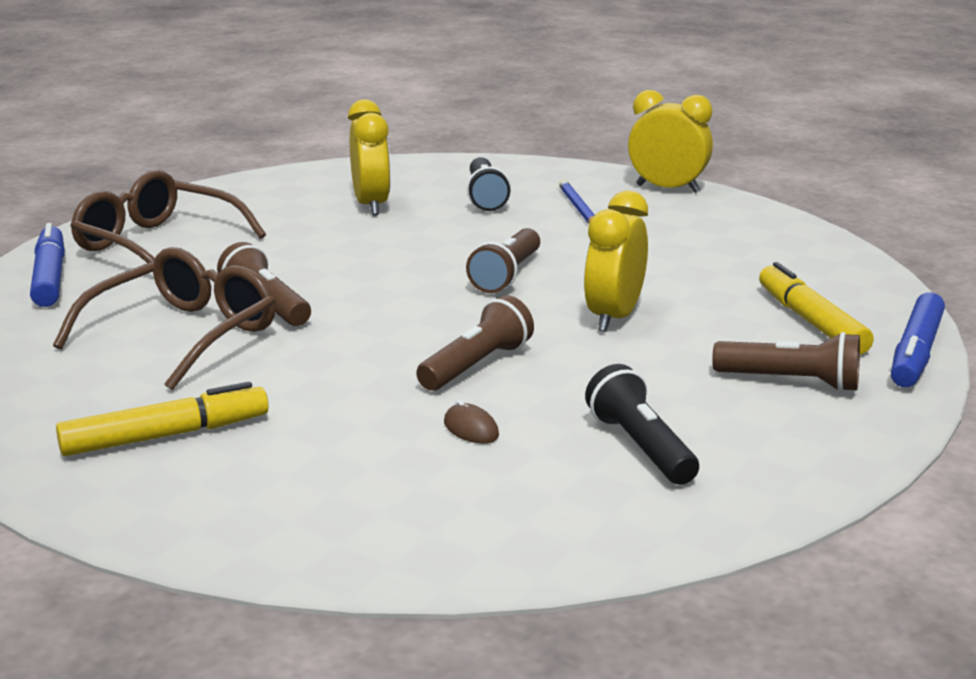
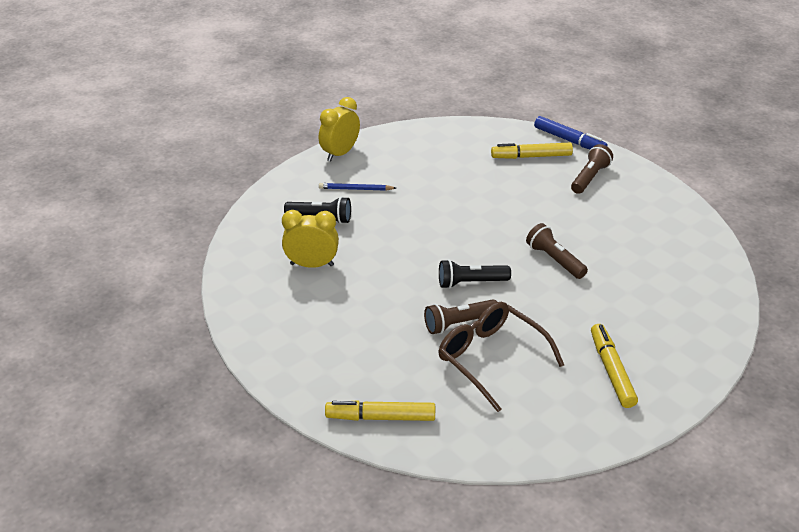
camera: 75 degrees left, 15 degrees up
(50, 277) = (380, 417): blue marker -> yellow marker
(157, 244) = (340, 364): brown glasses -> none
(471, 429) = (619, 272): brown mouse -> none
(507, 275) = (446, 231): brown flashlight -> none
(614, 317) = (511, 209): yellow clock -> none
(641, 447) = (642, 229): black flashlight -> black flashlight (471, 282)

